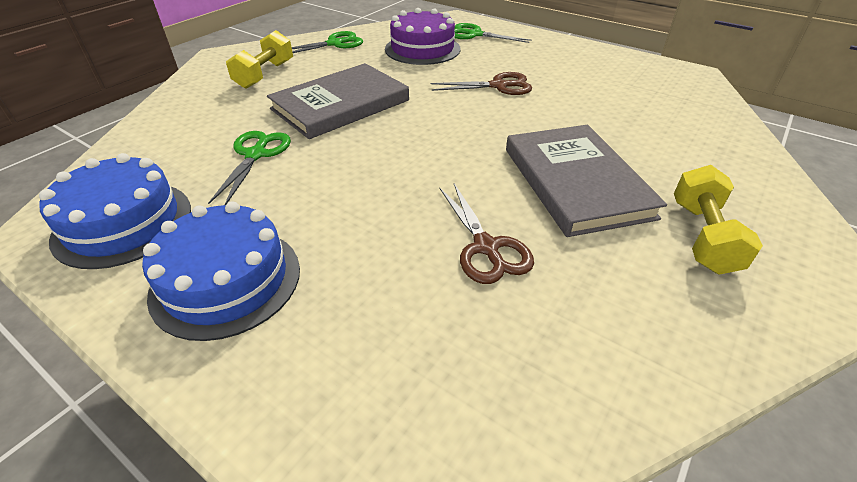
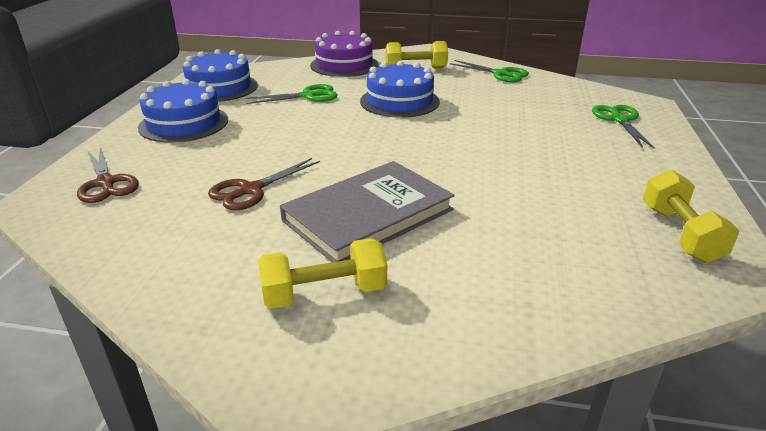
camera: 65 degrees right, 10 degrees down
(340, 105) = (399, 101): grey book -> blue cake
(422, 49) = (544, 105): purple cake -> purple cake (344, 65)
(498, 86) = (513, 152): brown scissors -> brown scissors (106, 183)
(646, 73) = (679, 234): none -> yellow dumbbell

